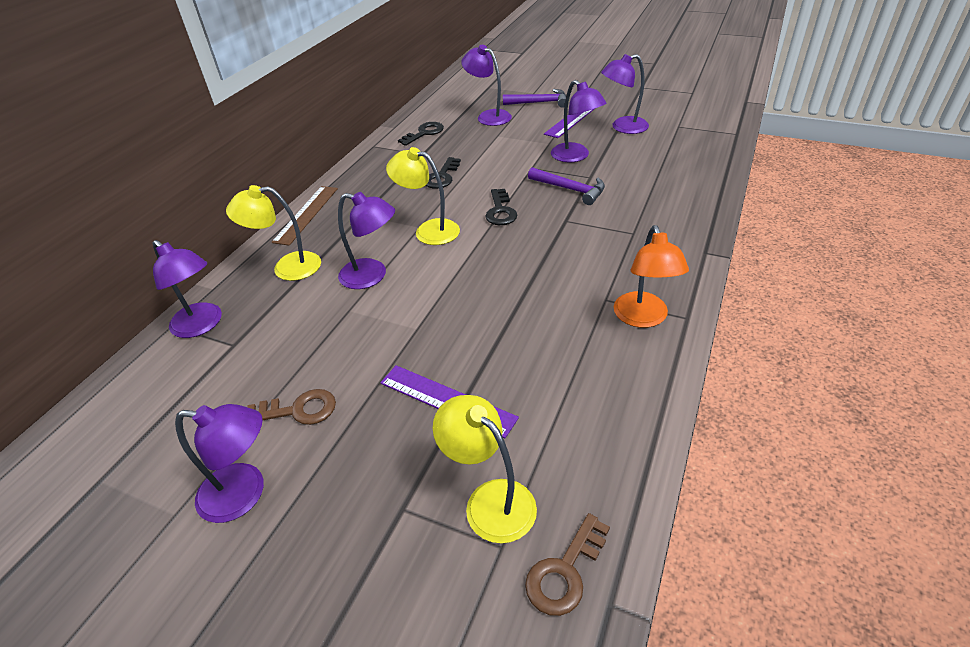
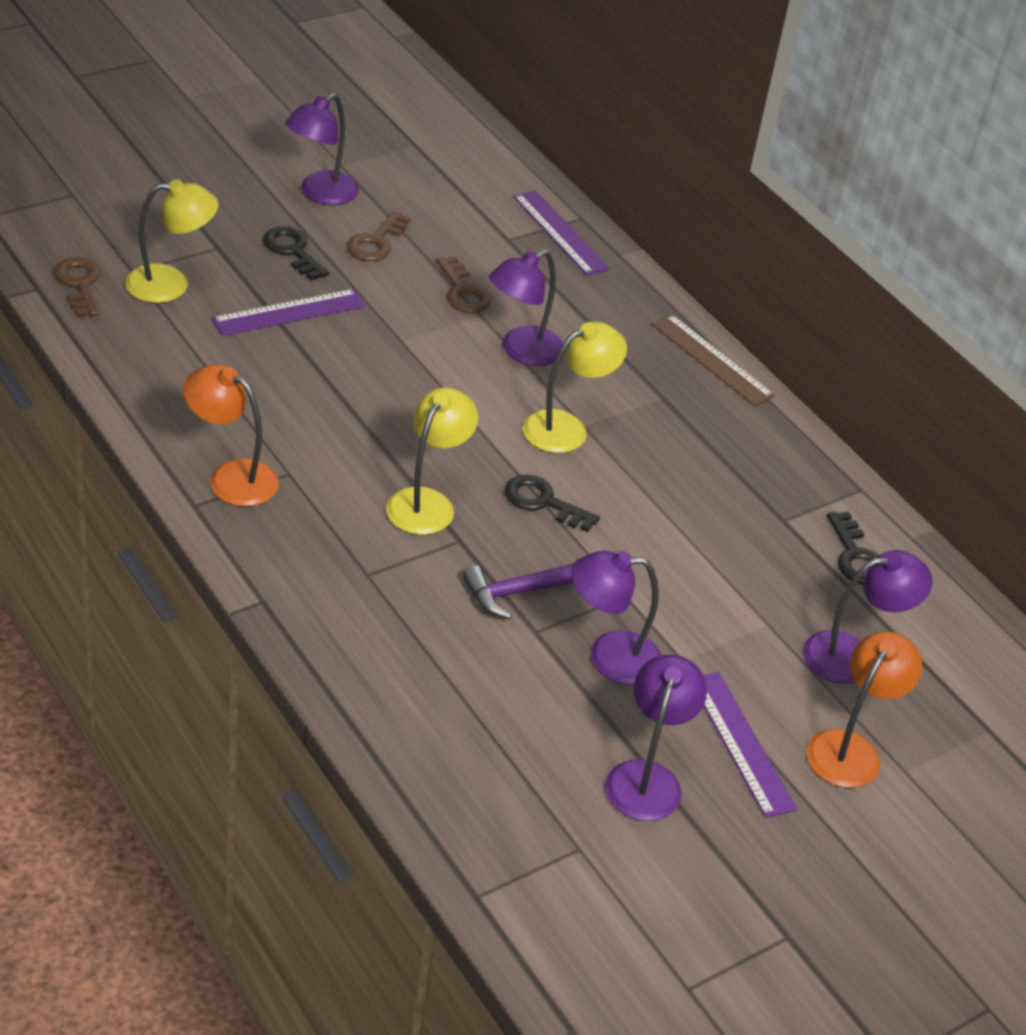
camera: 115 degrees right, 0 degrees up
(202, 325) = (560, 232): purple lamp -> purple ruler
(287, 267) = (605, 308): yellow lamp -> yellow lamp (427, 502)
(326, 331) = (463, 291): none -> brown key
(442, 177) = (691, 503): black key -> black key (293, 251)
(539, 102) = (850, 748): purple hammer -> orange lamp

